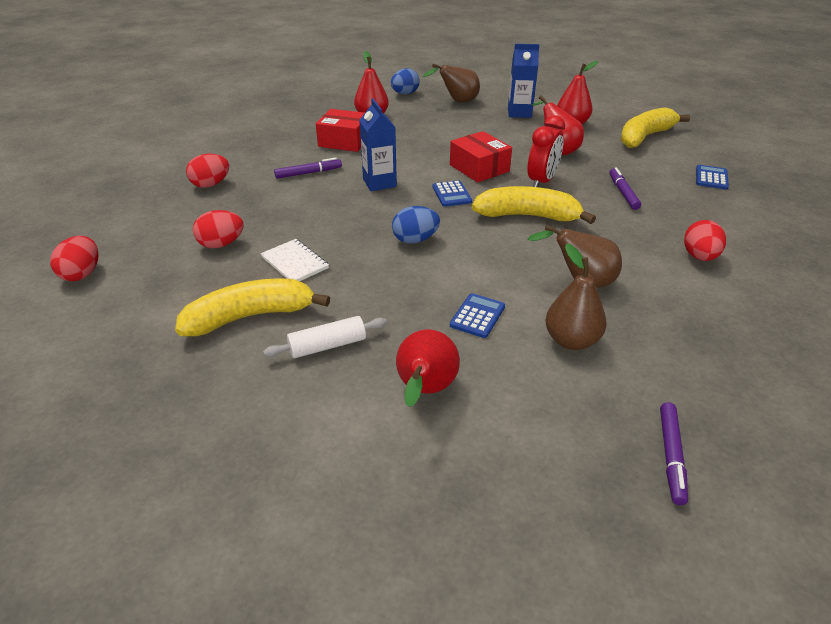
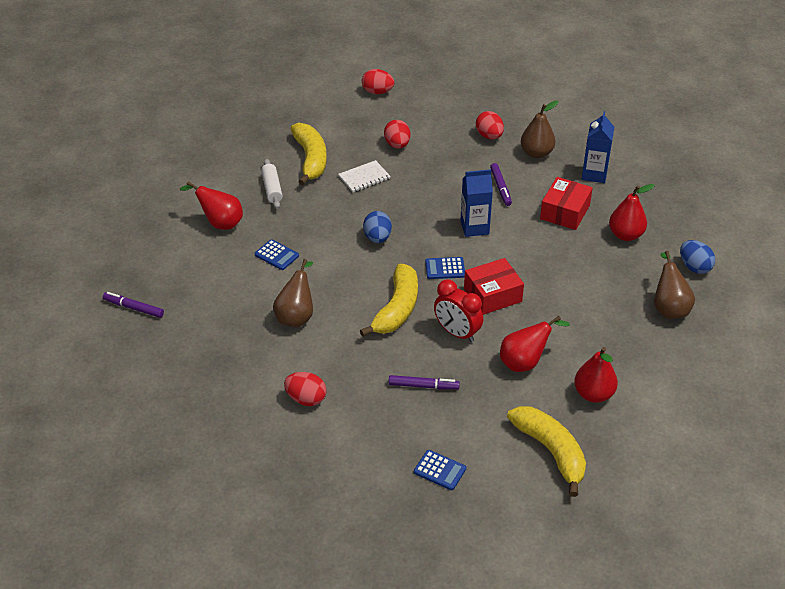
camera: 100 degrees right, 5 degrees up
(519, 113) = (630, 355): blue carton -> blue carton (594, 174)
(571, 340) = (237, 293): brown pear -> brown pear (536, 153)

